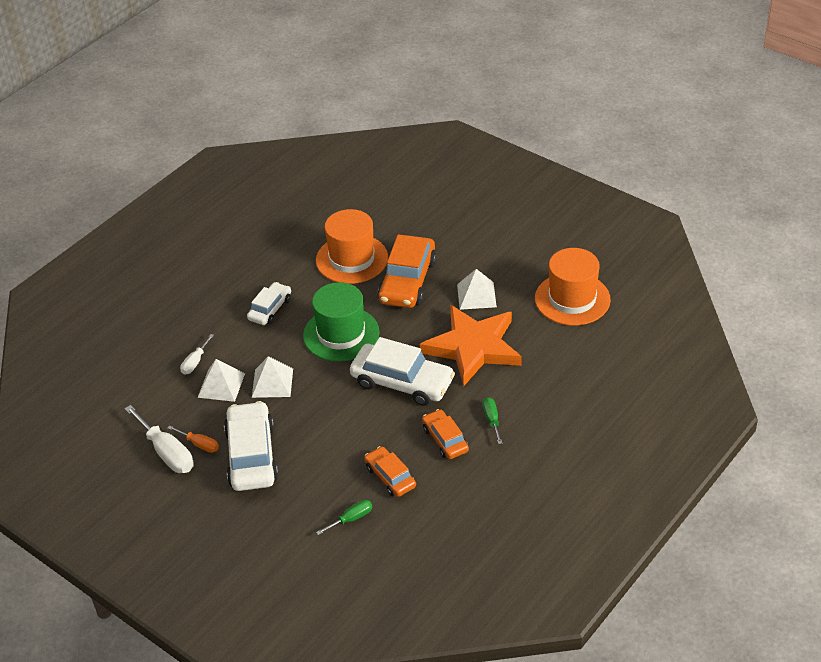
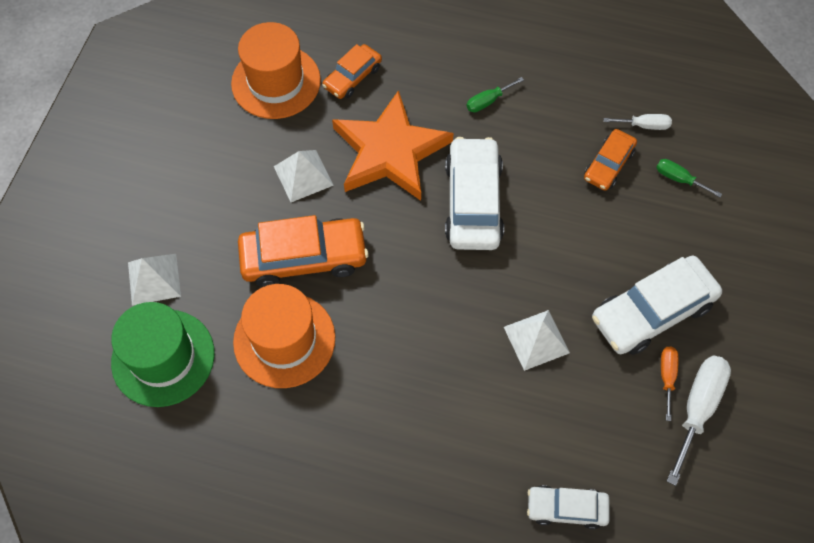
camera: 115 degrees left, 20 degrees up
(195, 362) = (545, 450): white screwdriver -> white screwdriver (644, 125)
(221, 385) = (567, 398): white pyramid -> white pyramid (154, 279)
(270, 309) = (414, 401): white car -> white car (566, 508)
(341, 334) = (424, 296): green hat -> green hat (163, 357)
(445, 439) = (534, 133): orange car -> orange car (352, 77)

